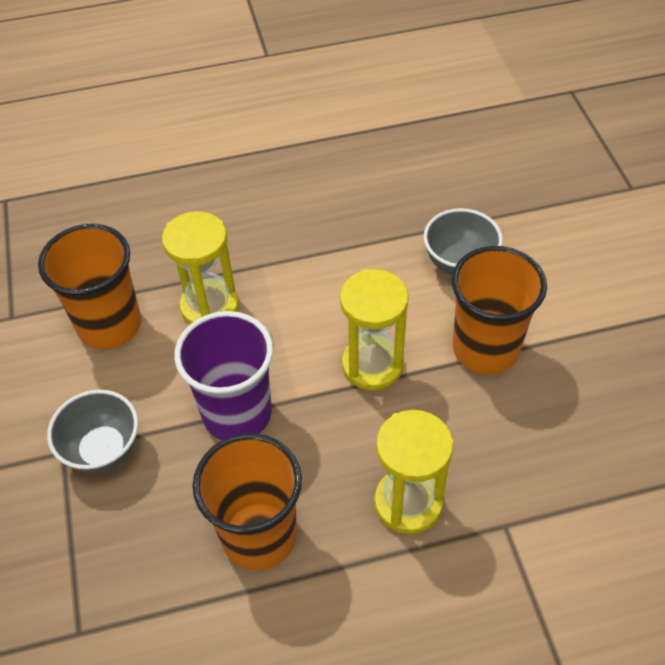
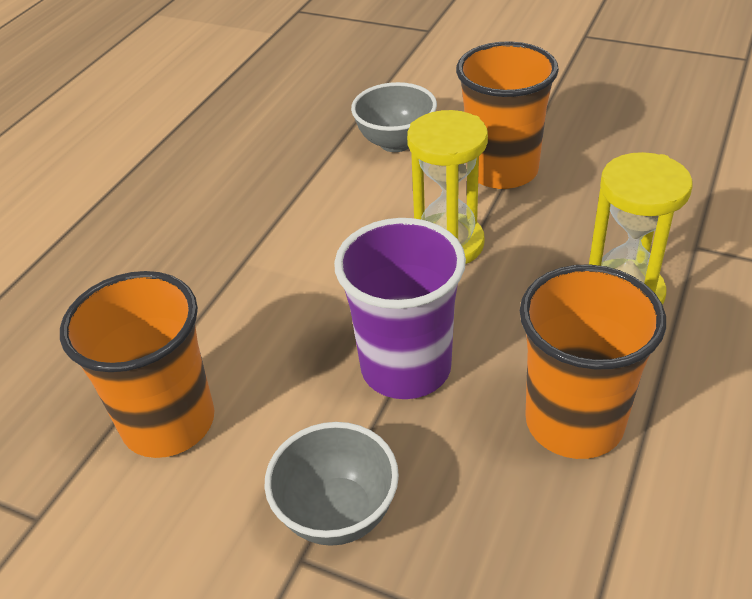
camera: 50 degrees left, 10 degrees down
(210, 307) = (247, 324): yellow hourglass -> none

